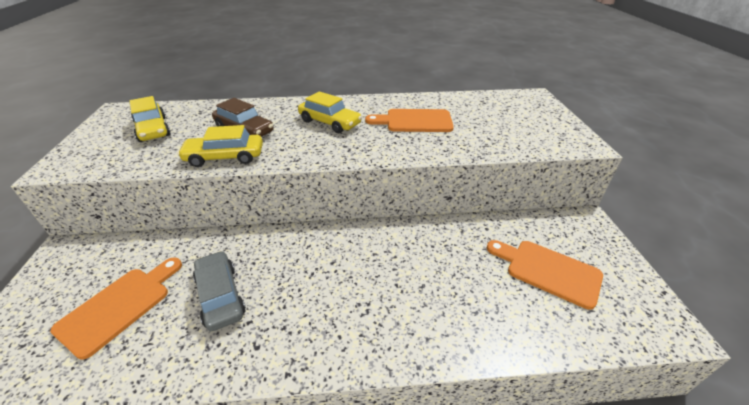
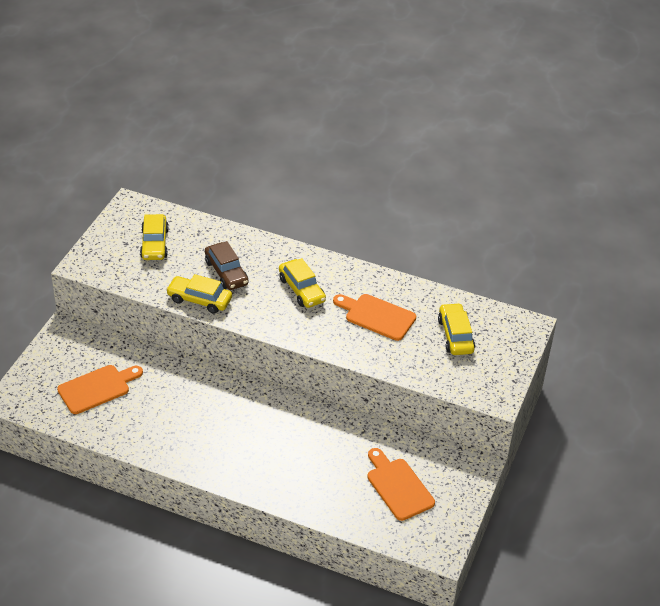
camera: 25 degrees right, 5 degrees up
(220, 296) = (161, 407): grey car -> none
(492, 115) = (455, 335): none -> yellow car

